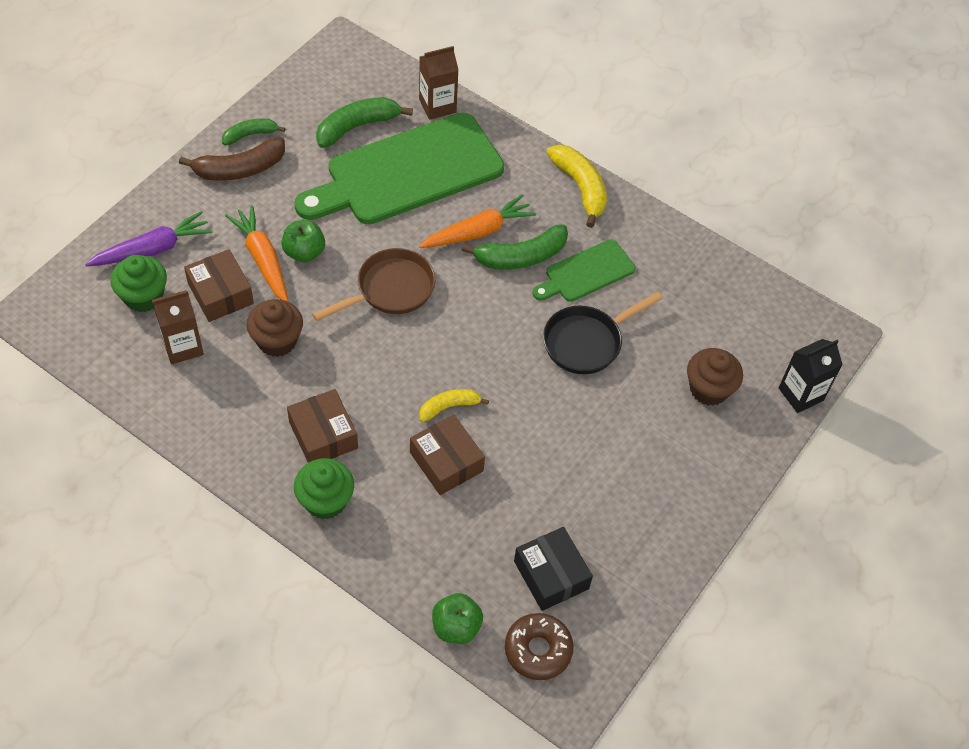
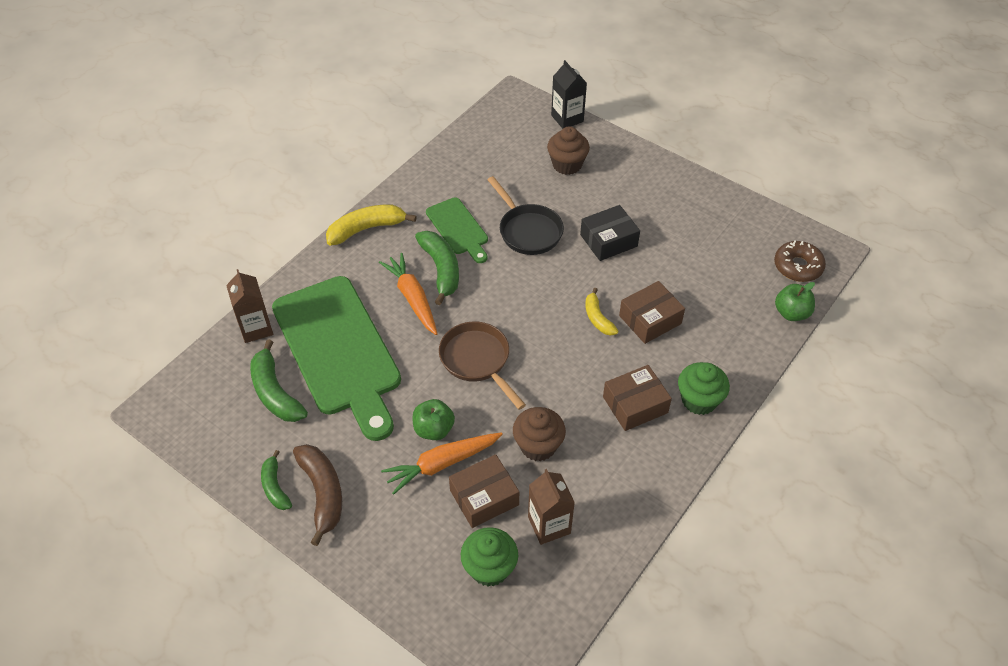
camera: 85 degrees left, 5 degrees down
(153, 249) = (427, 566): purple carrot -> none
(551, 575) = (737, 258): black box -> black box (608, 240)

